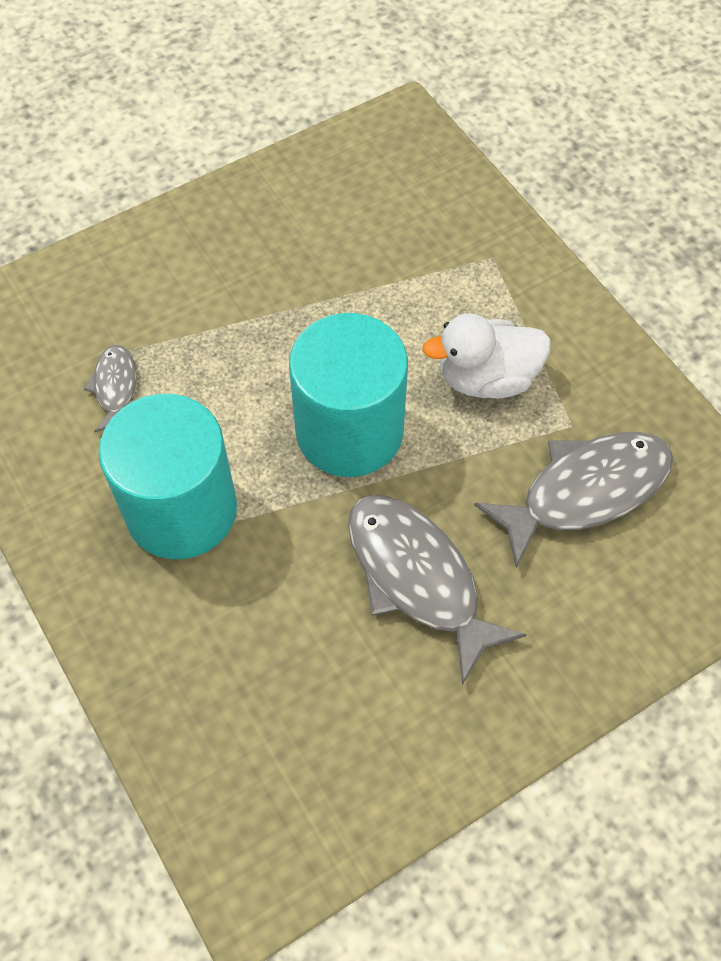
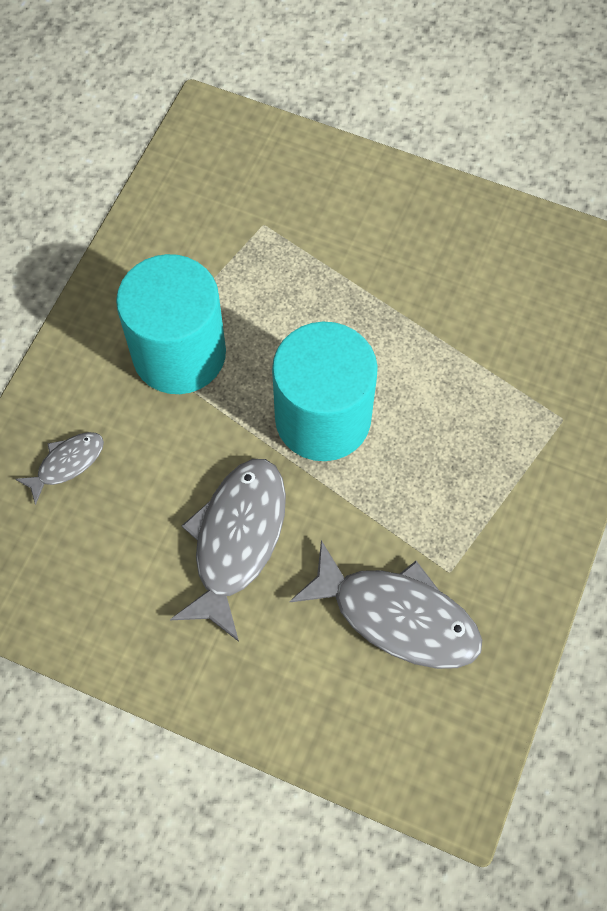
camera: 55 degrees right, 5 degrees up
(115, 387) = (242, 247): grey fish -> grey fish (67, 463)
(486, 378) = (444, 484): white duck -> none

